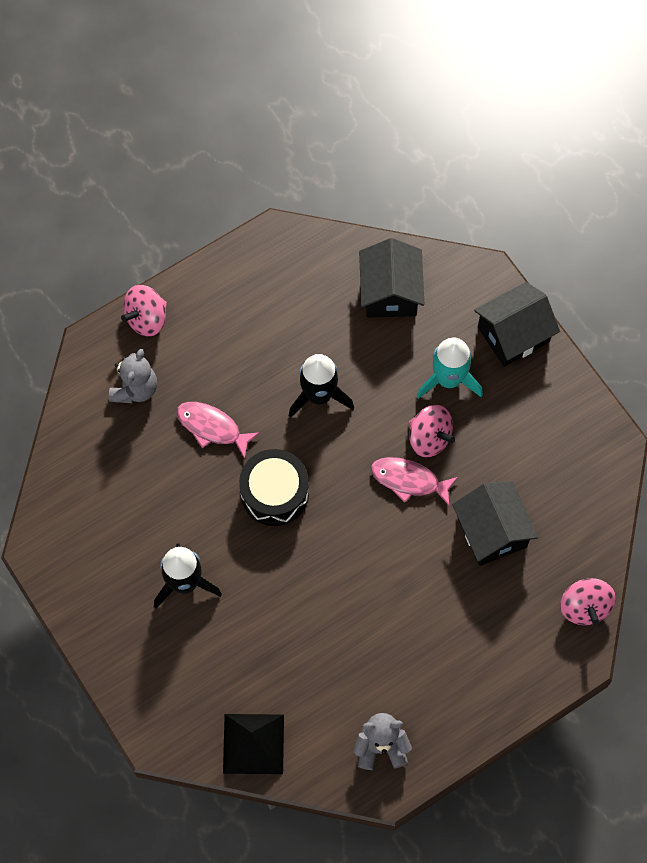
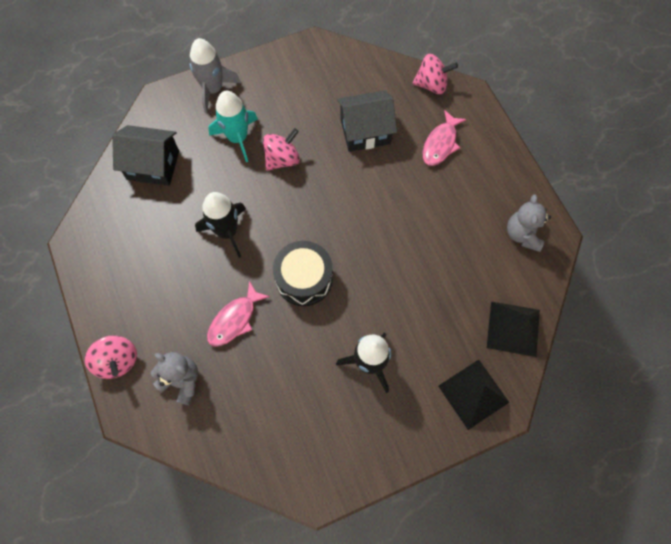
camera: 80 degrees left, 0 degrees up
(167, 704) = (473, 393): none -> black pyramid
(409, 480) = (313, 179): pink fish -> pink fish (440, 144)
(513, 334) = (213, 89): black house -> grey rocket

